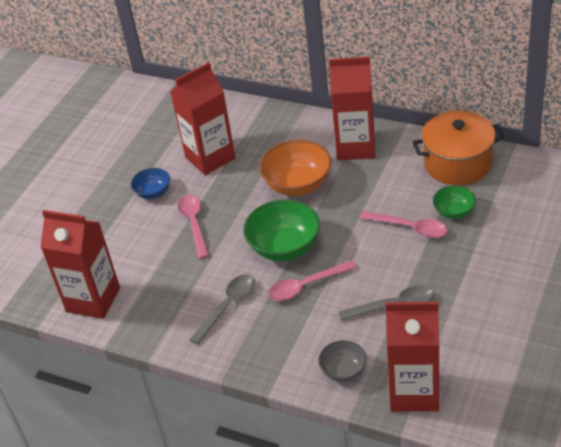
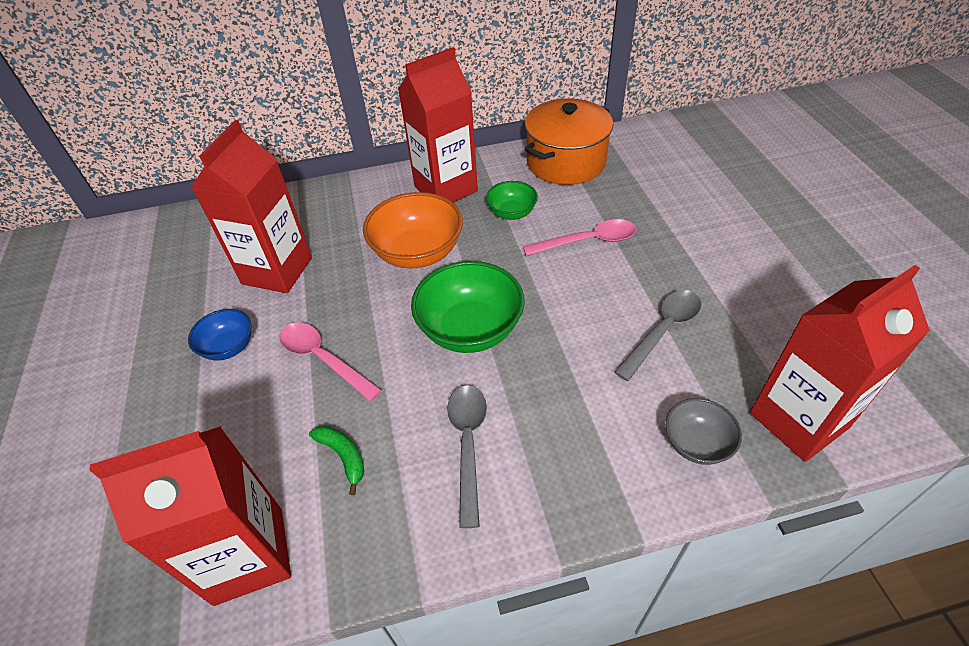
camera: 40 degrees left, 5 degrees up
(165, 279) = (343, 456): none -> green banana
(306, 285) = (542, 361): pink spoon -> none
(454, 212) = (613, 206): green bowl -> green bowl (512, 213)

